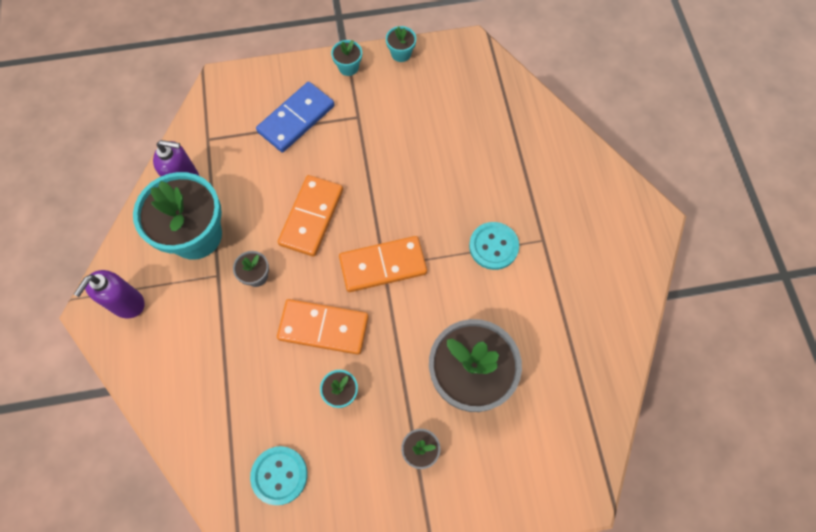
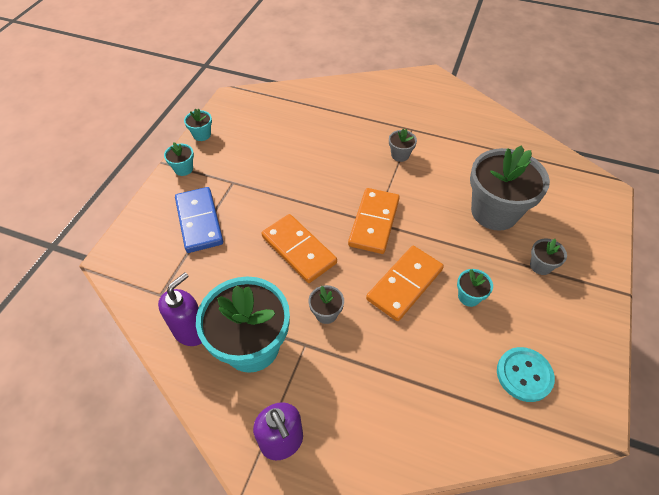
camera: 60 degrees left, 15 degrees down
(493, 246) = (400, 155): turquoise button -> grey flower pot

